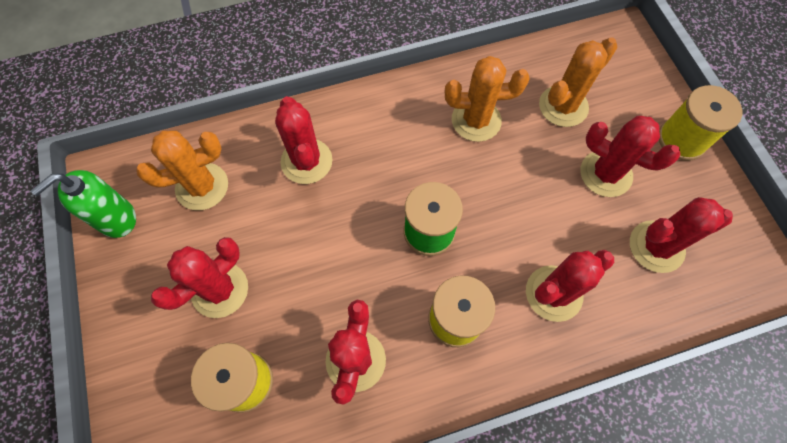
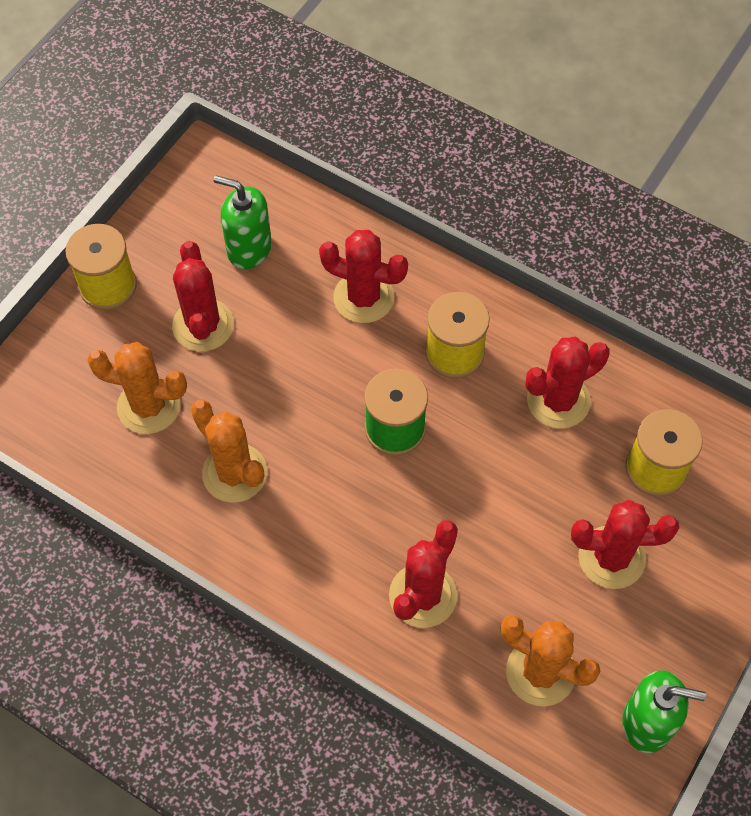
camera: 130 degrees left, 5 degrees down
(656, 246) = (249, 249): red cactus -> green soap dispenser

